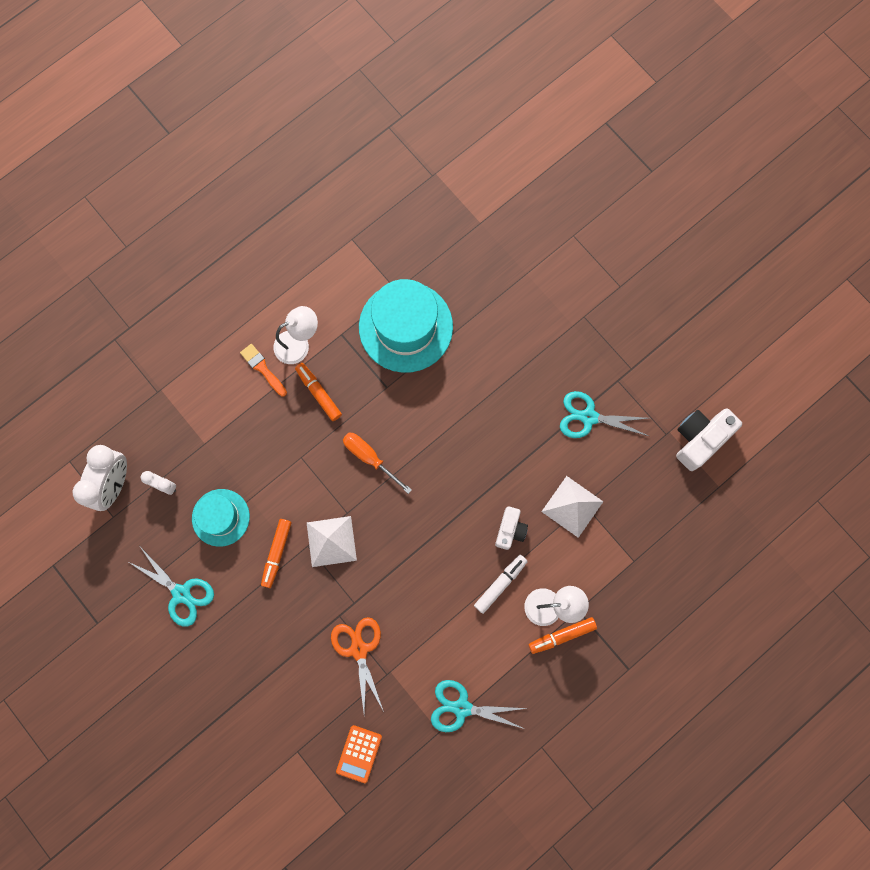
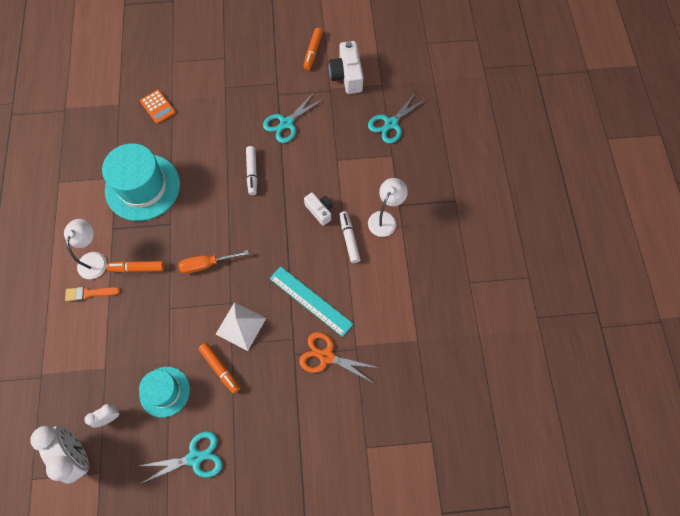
camera: 55 degrees left, 10 degrees down
(359, 753) = (396, 404): orange calculator -> orange calculator (158, 107)
(405, 592) = (310, 301): none -> turquoise ruler
(462, 708) = (411, 315): turquoise scissors -> turquoise scissors (391, 123)
(503, 425) = (252, 172): none -> white marker
(562, 635) = (408, 224): orange marker -> orange marker (313, 52)
(572, 506) = (333, 167): white pyramid -> none

